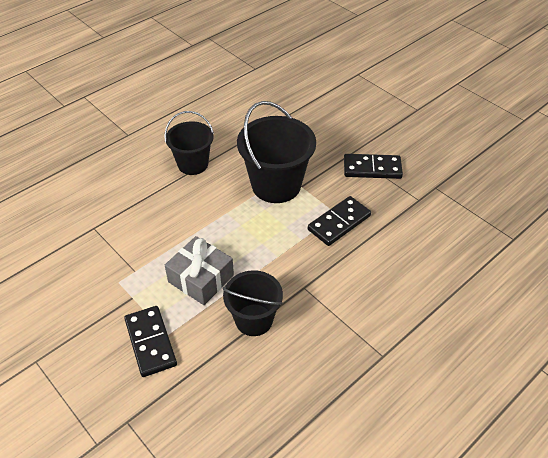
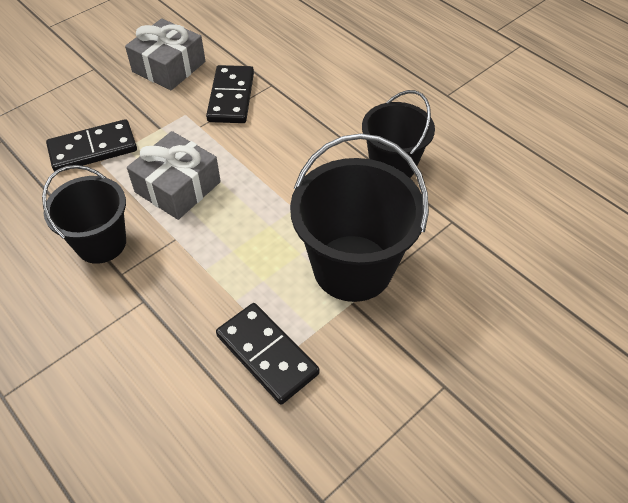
camera: 90 degrees right, 5 degrees up
(51, 299) = (169, 67): none -> grey gift
(372, 168) = (404, 421): black domino -> black domino (231, 97)

